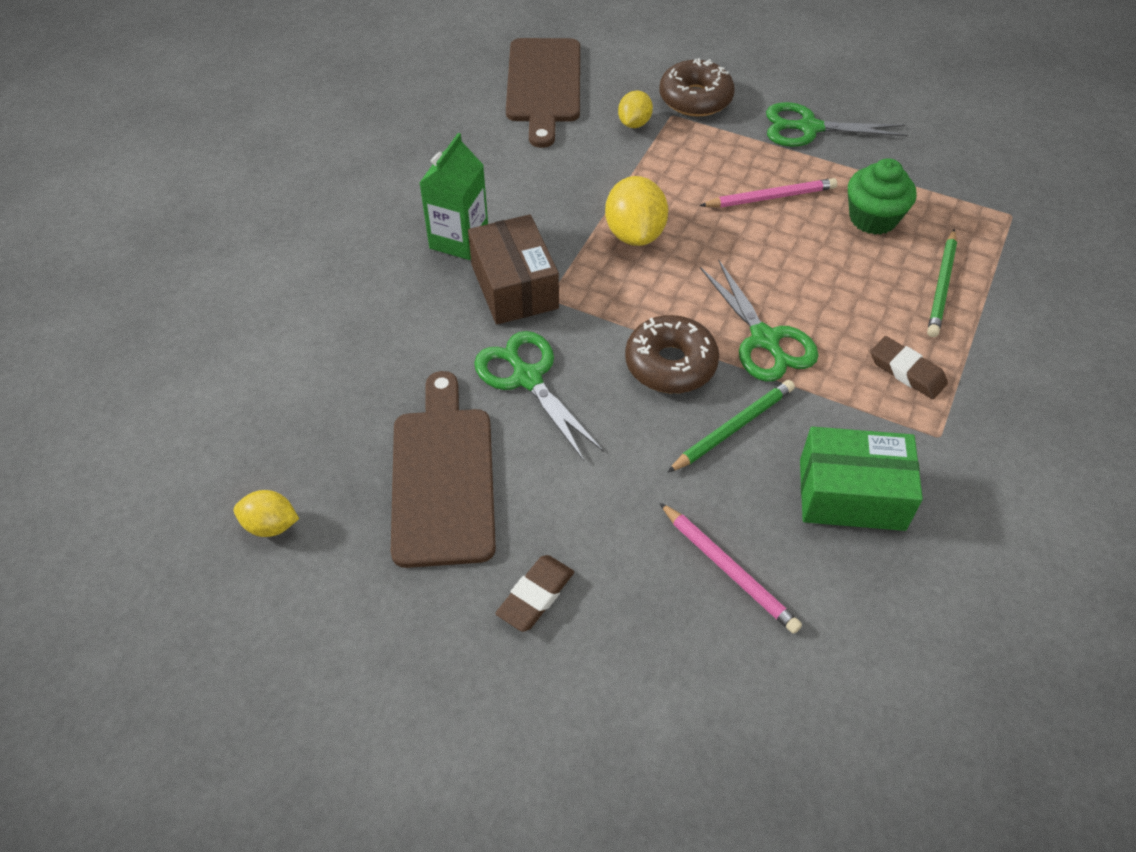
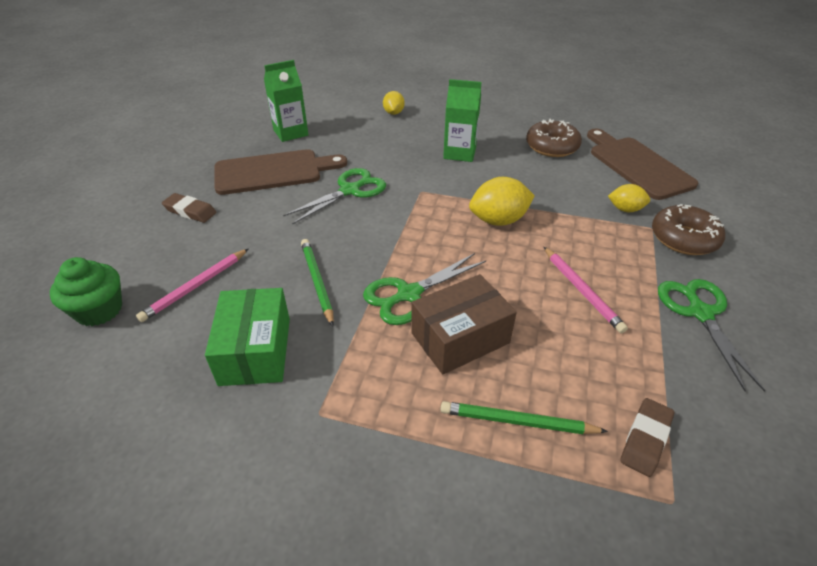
camera: 80 degrees right, 10 degrees down
(271, 525) = (245, 130): yellow lemon -> yellow lemon (393, 113)
(310, 450) = (290, 133): none -> green carton
(514, 286) = (426, 177): brown box -> brown box (460, 338)
(544, 85) = (637, 165): brown cutting board -> brown cutting board turned 75 degrees clockwise
(670, 364) = (373, 247): brown donut -> brown donut (552, 146)
(733, 428) = (317, 282): green pencil -> green pencil turned 150 degrees counterclockwise
(873, 218) = (592, 364): green cupcake -> green cupcake (99, 310)
(906, 371) = (393, 389): brown eraser -> brown eraser (645, 439)

